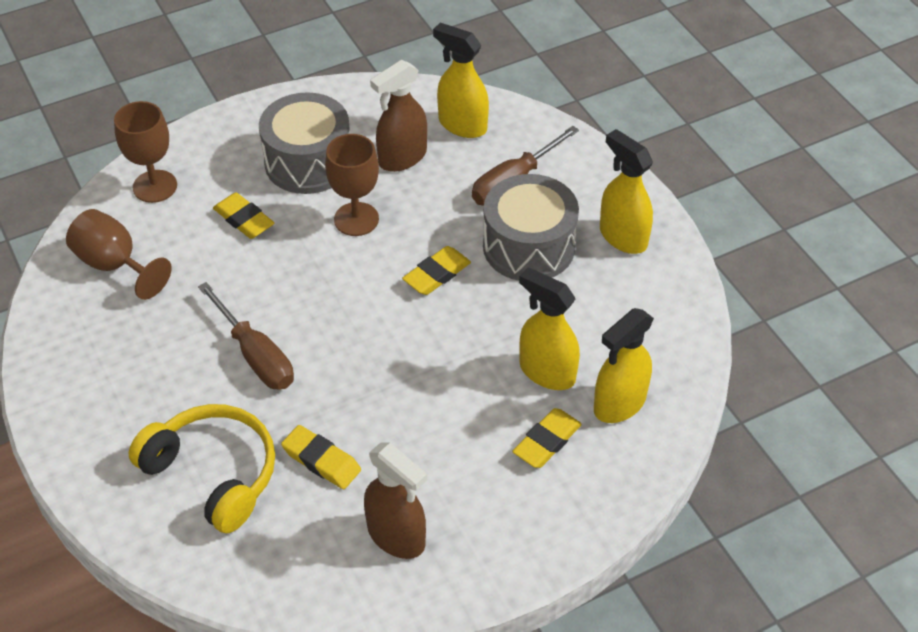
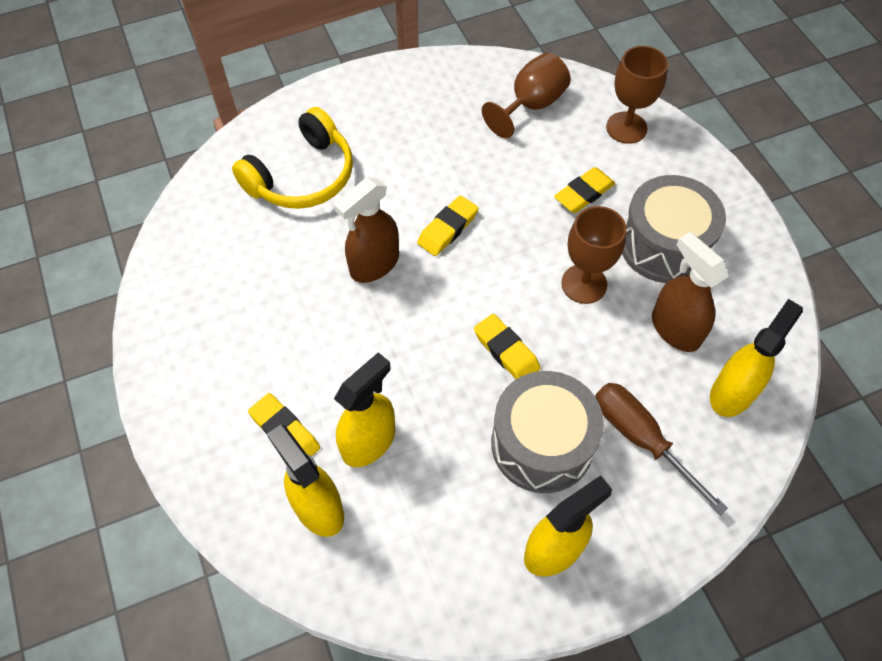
camera: 95 degrees right, 10 degrees up
(256, 355) = (420, 203): brown screwdriver -> none
(321, 460) = (300, 249): yellow eraser -> yellow eraser (447, 229)
(396, 536) = (213, 300): brown spray bottle -> brown spray bottle (374, 264)

